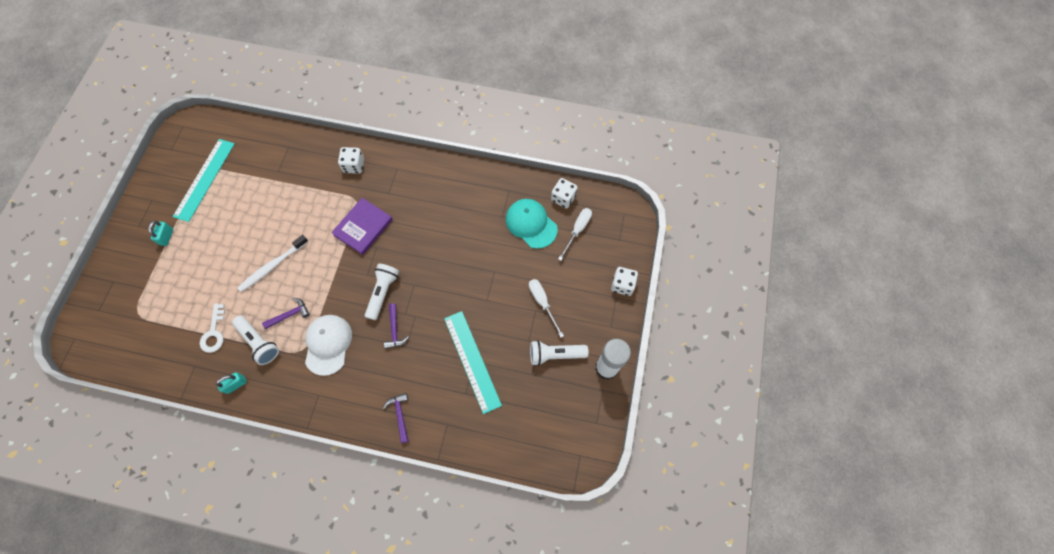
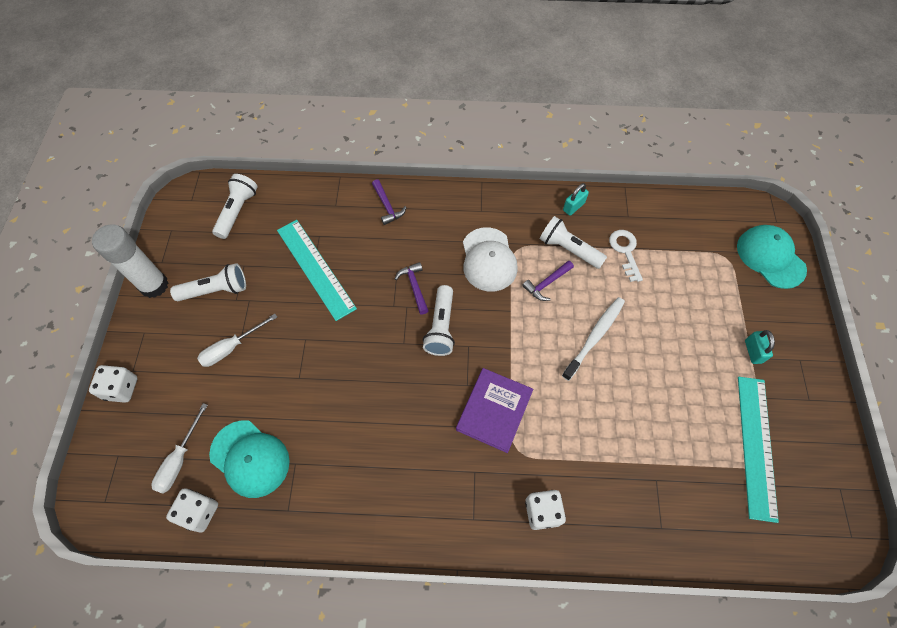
camera: 170 degrees right, 5 degrees down
(103, 306) = (770, 257): none -> turquoise cap
(536, 434) = (237, 211): none -> white flashlight
(542, 303) = (232, 347): white screwdriver -> white screwdriver turned 90 degrees clockwise

